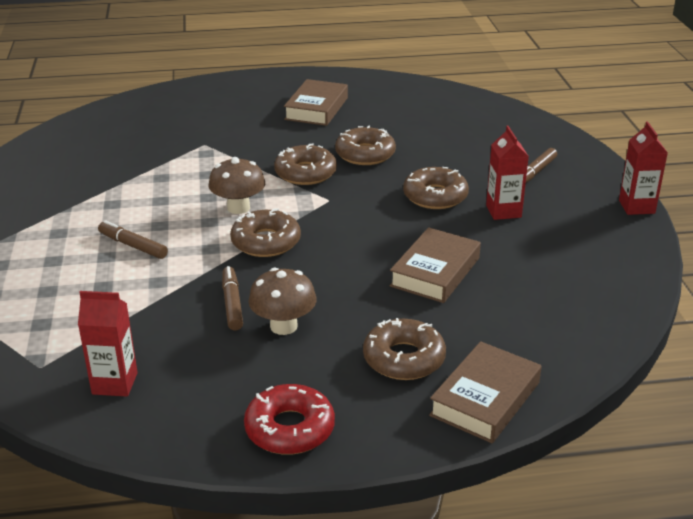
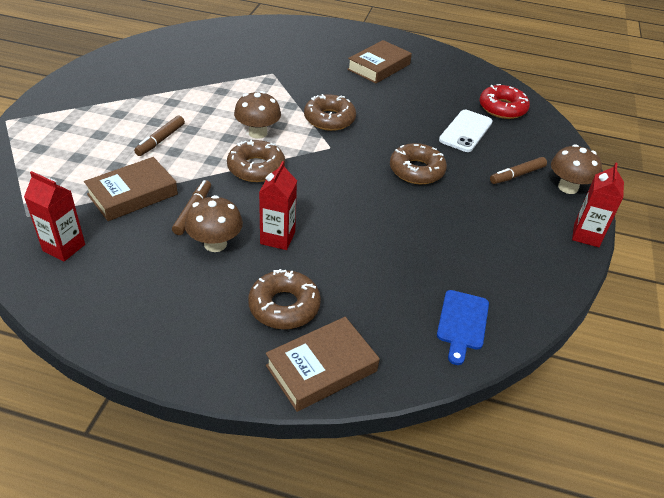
camera: 20 degrees right, 10 degrees up
(133, 246) = (160, 140): brown marker -> brown marker turned 120 degrees counterclockwise
(289, 429) = (153, 334): red donut -> red donut (502, 108)
(365, 154) = (387, 116): brown donut -> none
(435, 272) = (366, 238): brown book -> brown book (132, 194)
(455, 146) = (465, 131): none -> white phone
(503, 211) = (464, 202): red carton -> red carton (277, 238)
(584, 316) = (462, 323): none -> blue cutting board
(589, 170) = (568, 187): none -> brown mushroom

